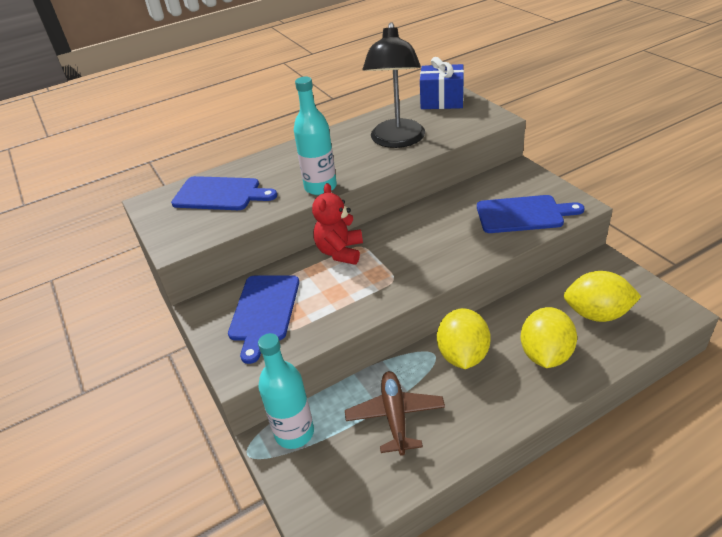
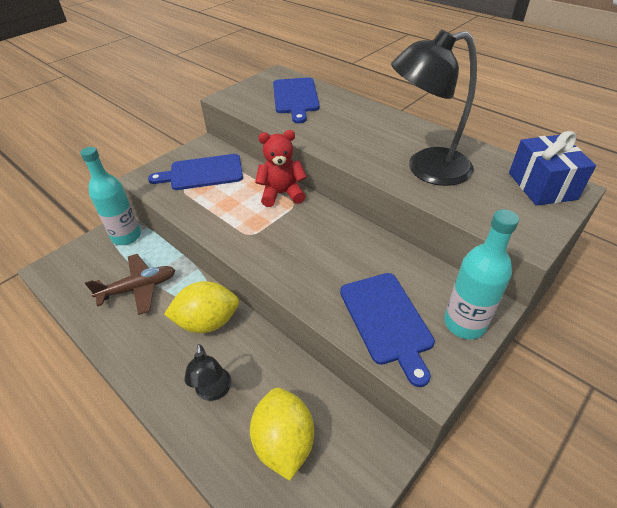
camera: 70 degrees right, 5 degrees up
(320, 187) = (321, 141): turquoise bottle -> turquoise bottle (464, 323)
(545, 354) = (214, 391): yellow lemon -> black lamp

